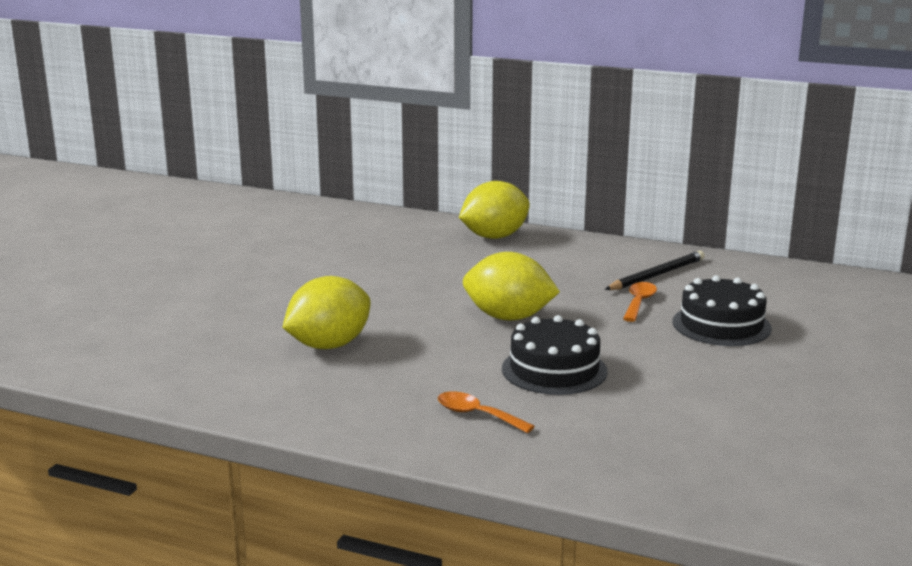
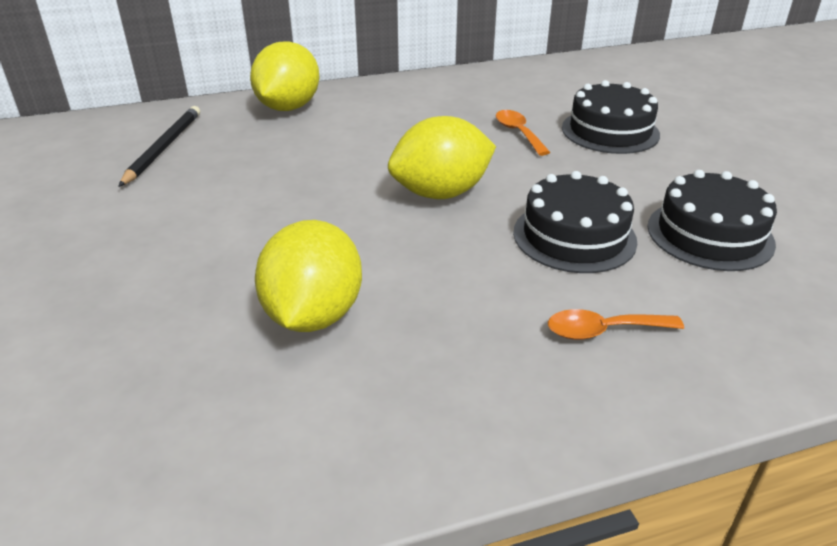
camera: 40 degrees left, 15 degrees up
(656, 275) = (486, 100): black pencil -> black pencil (163, 148)
(659, 405) = (710, 234): none -> black cake

